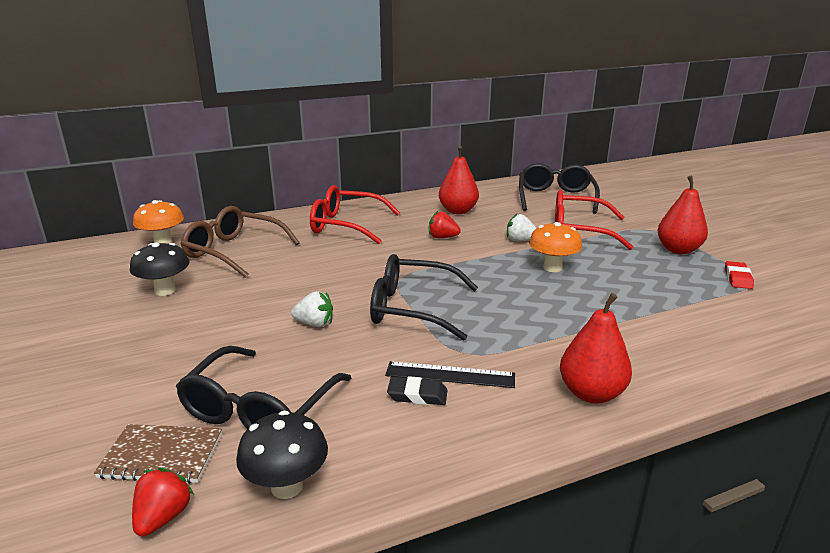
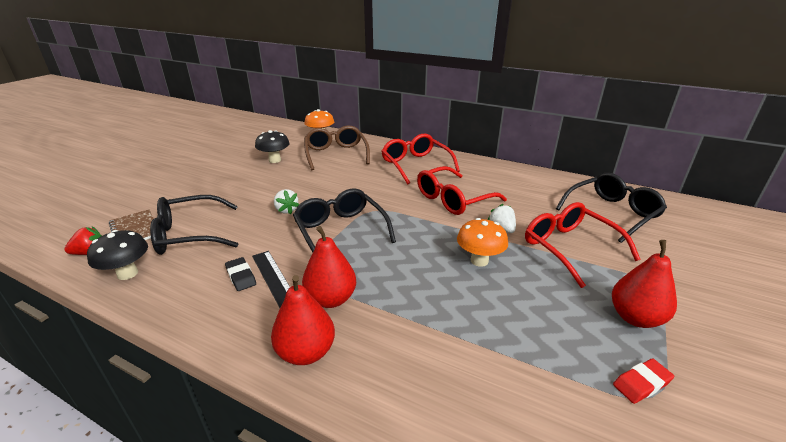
camera: 50 degrees right, 5 degrees up
(442, 237) = (453, 199): red strawberry -> red glasses
(458, 211) = (504, 187): red pear -> red pear (331, 299)

